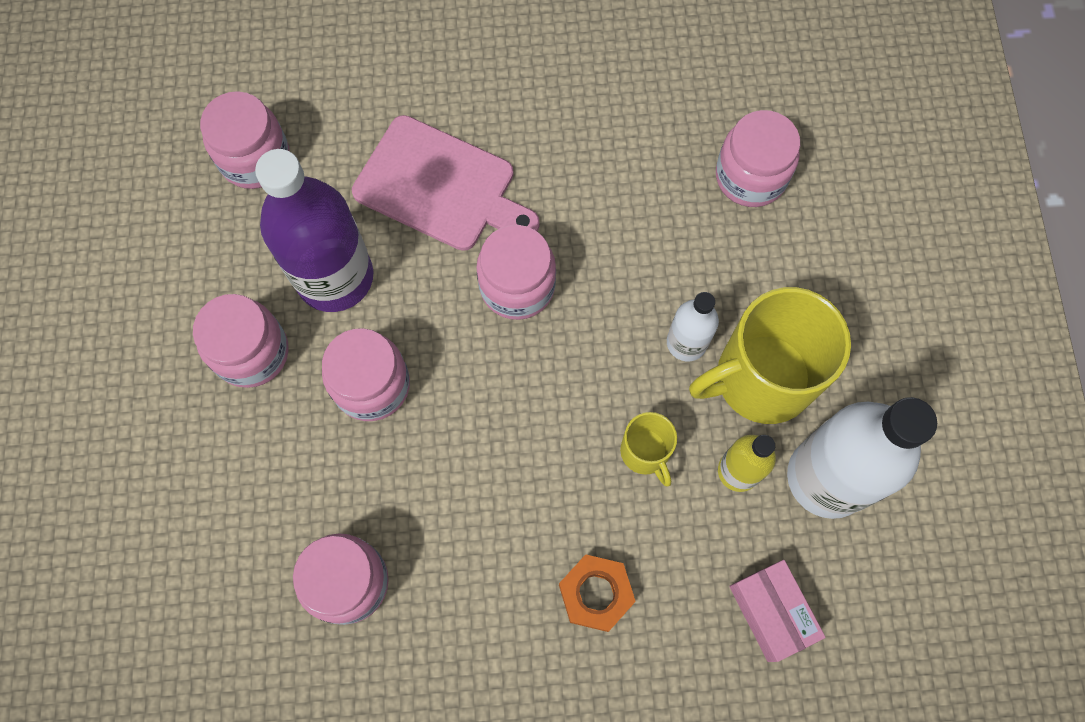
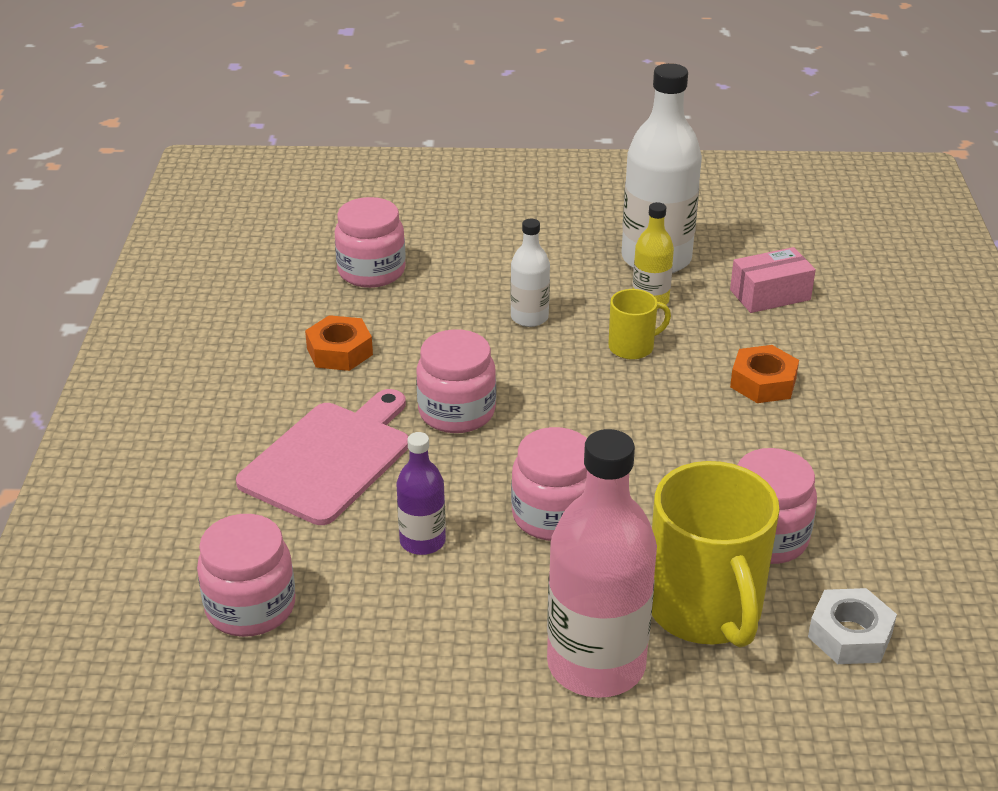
camera: 85 degrees left, 35 degrees down
(190, 429) = (596, 664): none -> pink bottle
(222, 653) = (850, 635): none -> white nut
(252, 352) = (505, 610): pink jar -> none
(335, 277) = (422, 541): purple bottle -> purple bottle, size x0.51
(604, 168) = (339, 351): none -> orange nut
(761, 379) = (567, 282): yellow mug -> yellow mug (705, 610)

